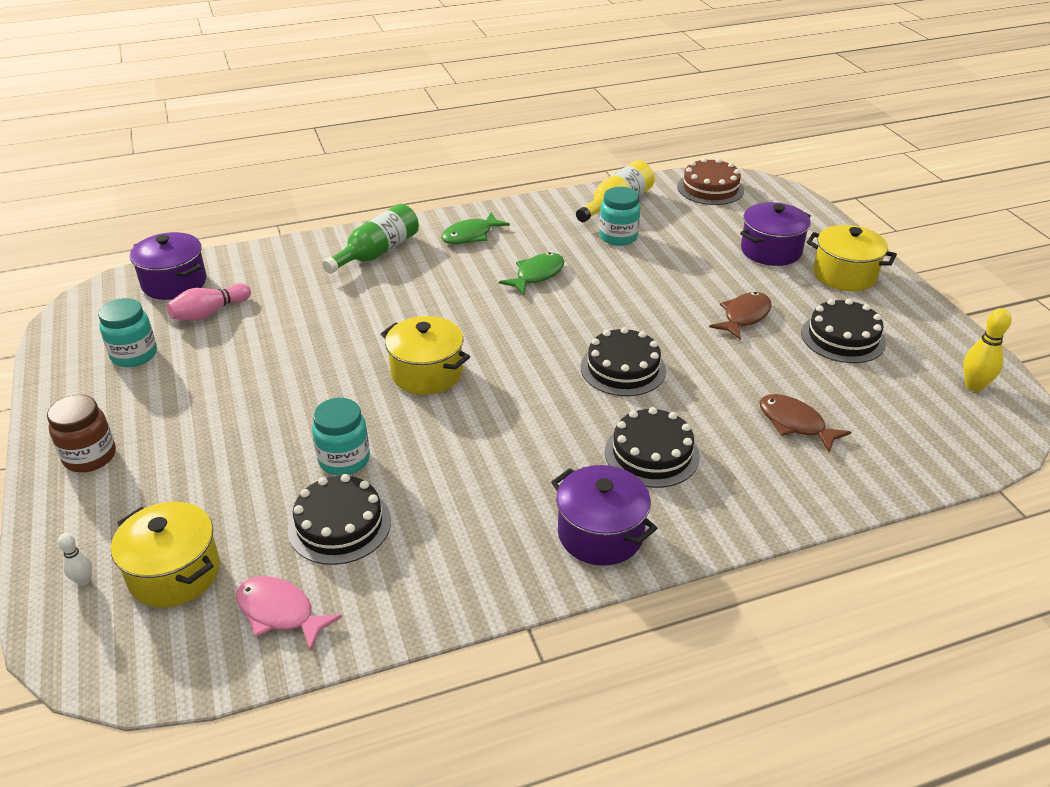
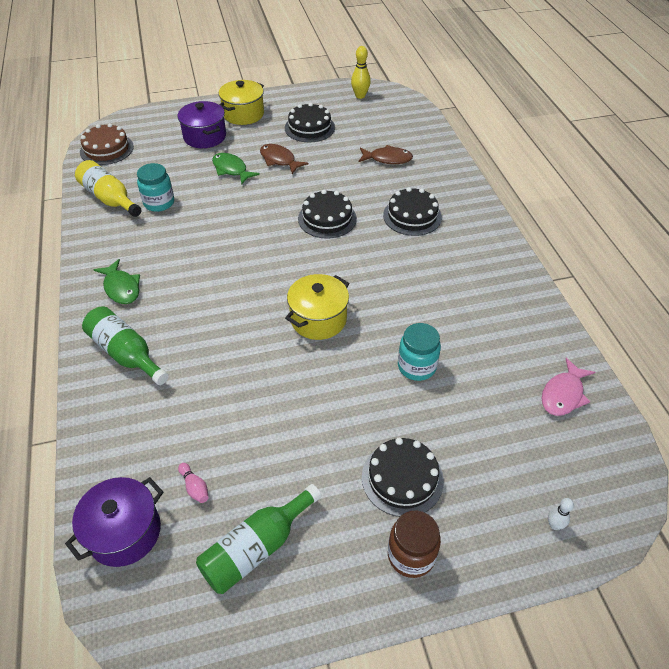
camera: 85 degrees left, 10 degrees up
(134, 355) = (256, 548): turquoise jar -> green bottle
(174, 573) = (538, 462): yellow pot -> none
(209, 313) = (195, 487): pink bowling pin -> pink bowling pin, size x0.59
(339, 525) = (482, 366): black cake -> black cake (402, 478)
(537, 275) = (199, 251): green fish -> green fish (231, 169)
(600, 534) = (480, 244): purple pot -> none
(795, 424) = (387, 159): brown fish -> brown fish turned 135 degrees counterclockwise

